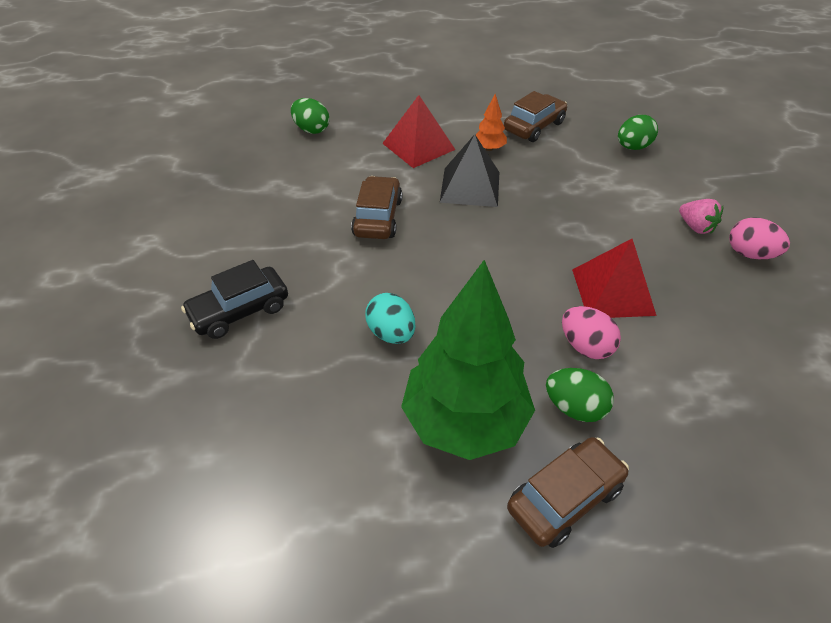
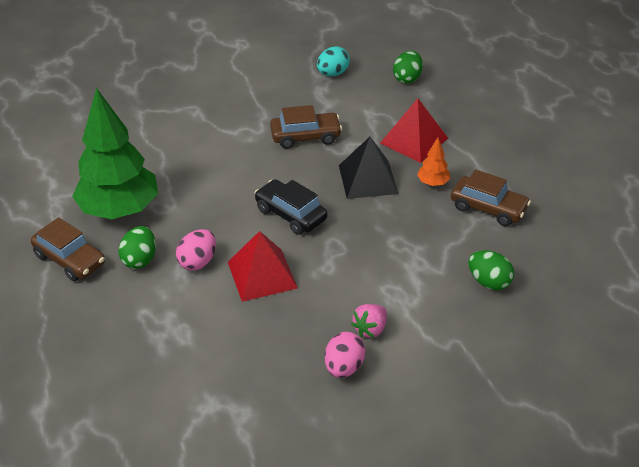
camera: 75 degrees right, 5 degrees down
(240, 311) = (188, 98): black car -> black car (290, 214)
(391, 333) = (186, 166): turquoise egg -> turquoise egg (332, 74)

